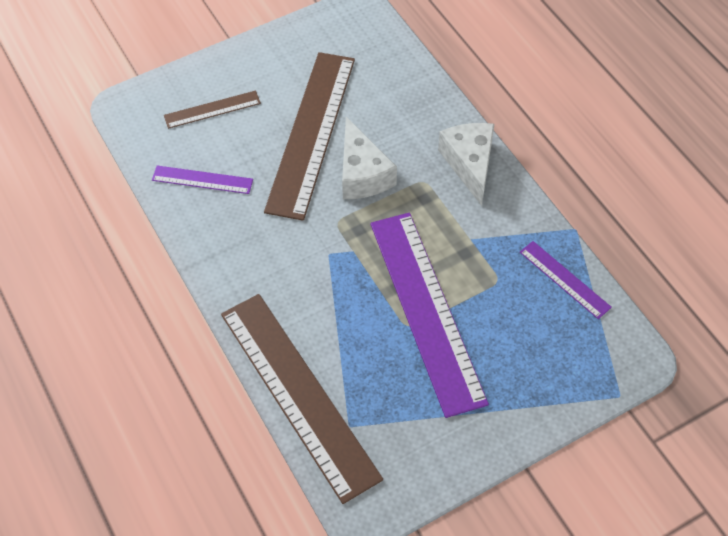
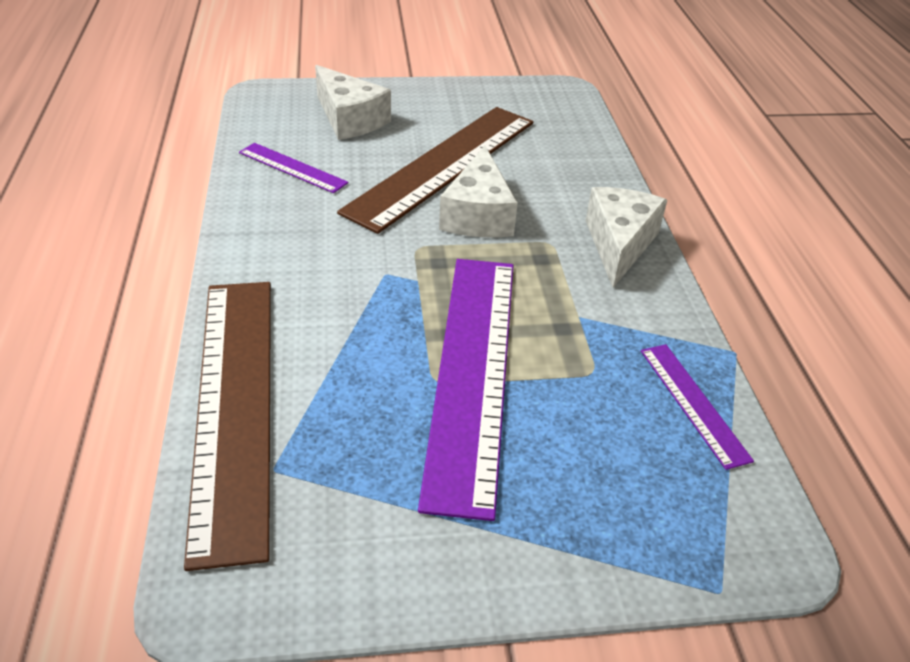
camera: 20 degrees right, 15 degrees down
(212, 109) = (349, 119): brown ruler -> white cheese

